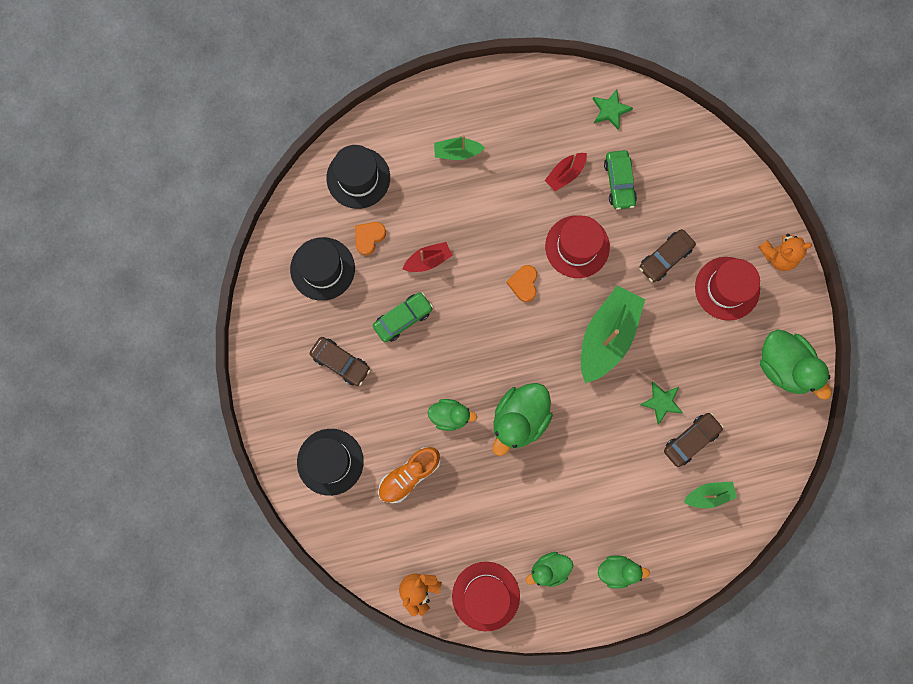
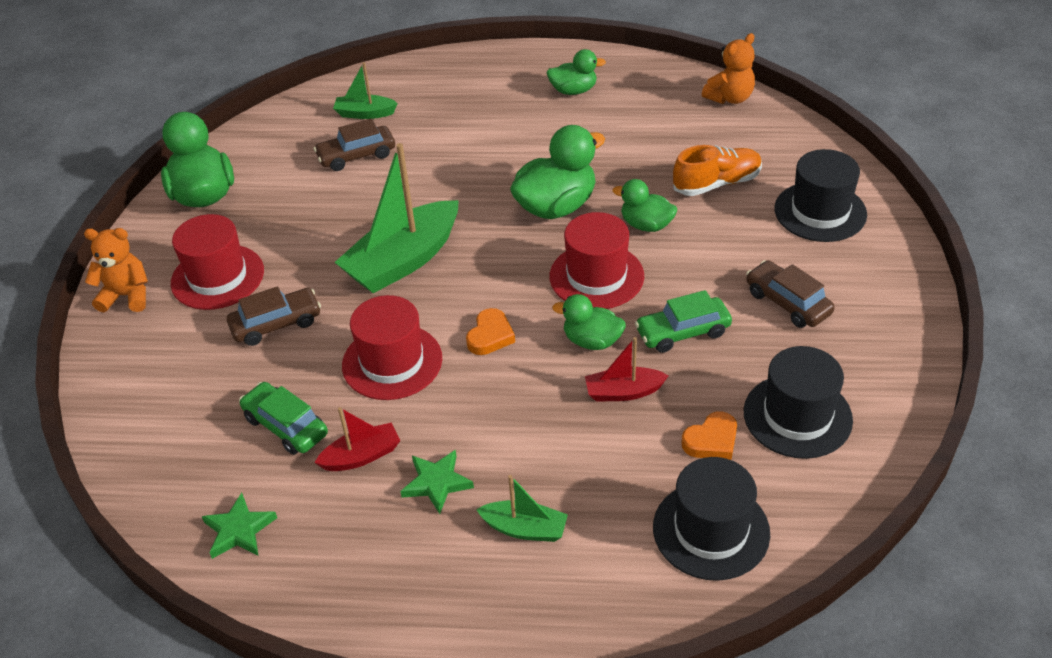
camera: 160 degrees left, 35 degrees down
(486, 596) = (653, 83): red hat -> red hat (596, 276)
(617, 570) = (498, 79): green duck -> green duck (592, 341)
(619, 182) = (286, 426): green car -> green car turned 60 degrees counterclockwise
(661, 402) = (371, 191): green star -> green star (437, 483)

